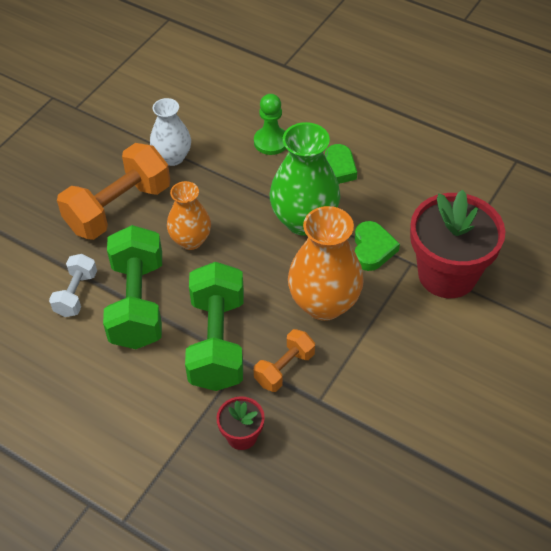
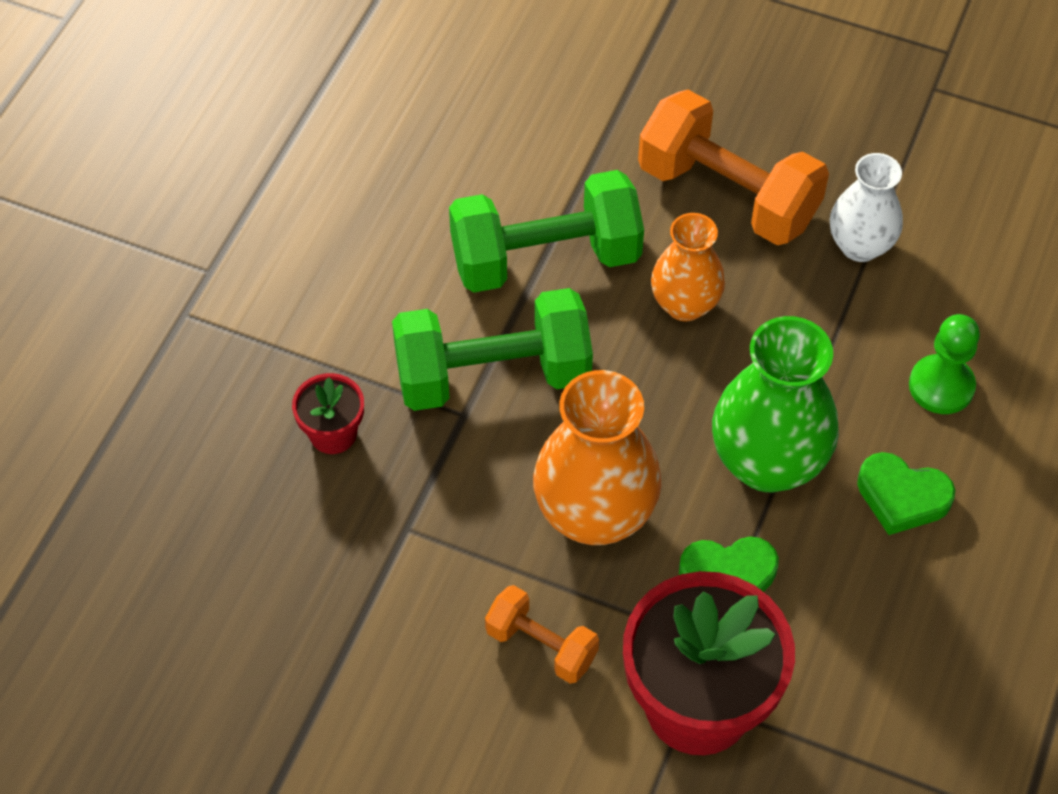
camera: 80 degrees right, 5 degrees up
(76, 294) = (548, 178): white dumbbell -> none
(284, 368) = (458, 473): orange dumbbell -> orange dumbbell (541, 645)

